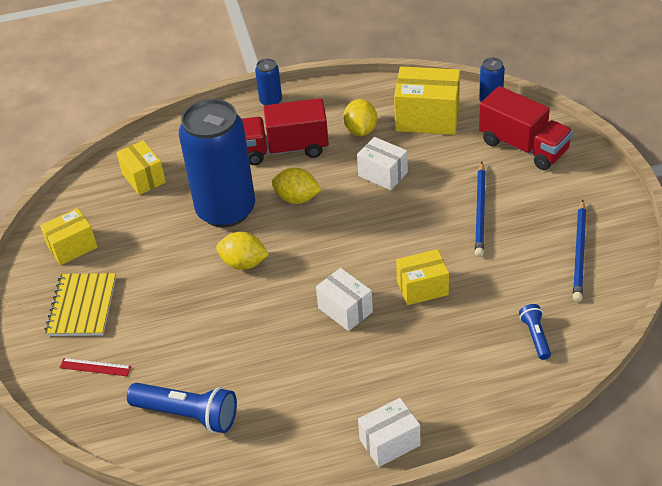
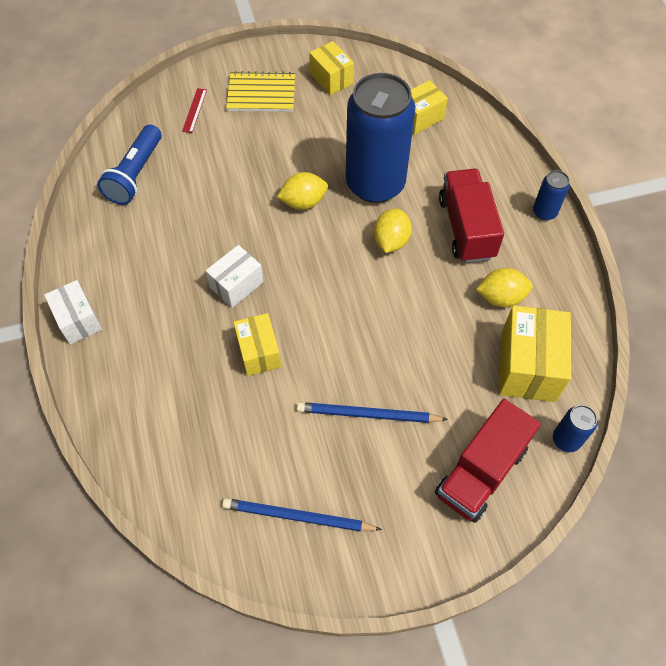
camera: 85 degrees right, 15 degrees up
(244, 263) = (303, 202): yellow lemon -> yellow lemon turned 60 degrees clockwise
(383, 174) = (428, 318): white box -> none
(535, 336) = (182, 456): blue flashlight -> none

